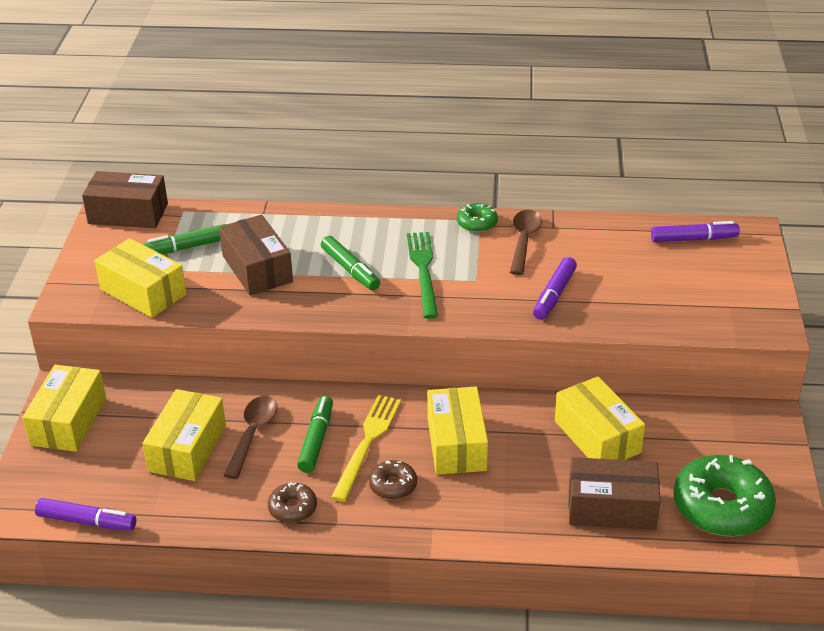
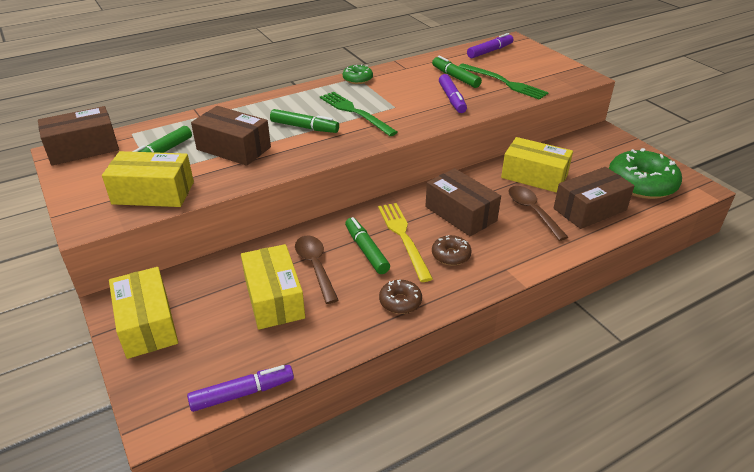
camera: 35 degrees left, 0 degrees up
(456, 444) = (460, 214): yellow box -> brown box
(524, 241) = (398, 79): brown spoon -> brown spoon (532, 211)
(597, 264) = (455, 77): none -> green marker
(650, 295) = (504, 82): none -> green fork

